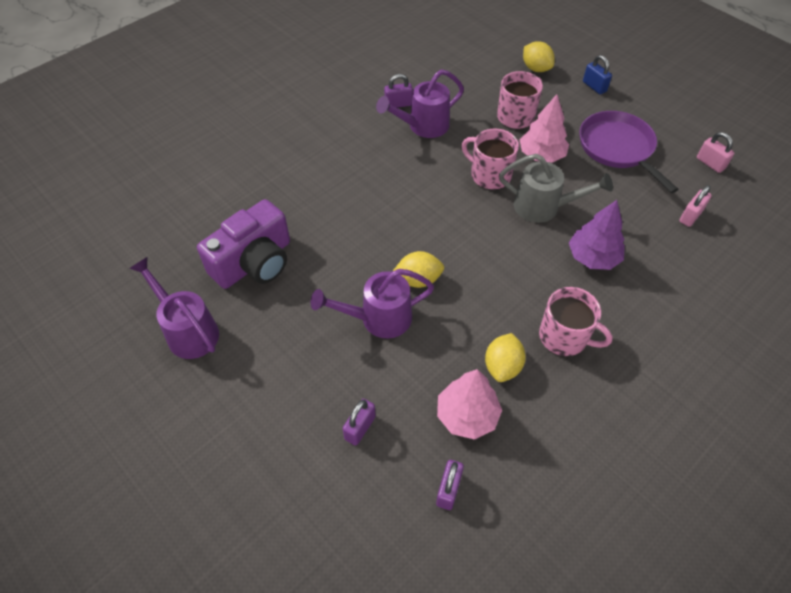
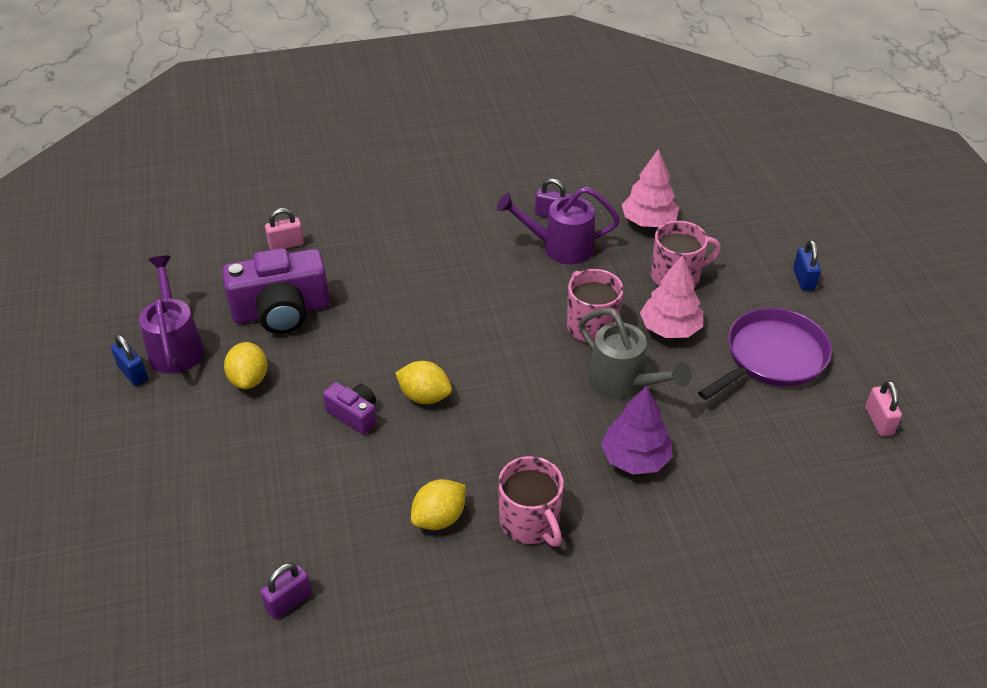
camera: 30 degrees right, 10 degrees down
(169, 371) = (133, 373): none -> blue padlock
(360, 428) = (254, 504): purple padlock -> none
(378, 319) = (354, 415): purple watering can -> purple camera
(467, 415) = (364, 545): pink tree -> pink tree (648, 221)
(536, 68) = (747, 233): yellow lemon -> yellow lemon (249, 379)
(618, 148) = (772, 357): purple pan -> purple pan turned 45 degrees clockwise
(690, 216) = (797, 467): pink padlock -> pink padlock (286, 244)

